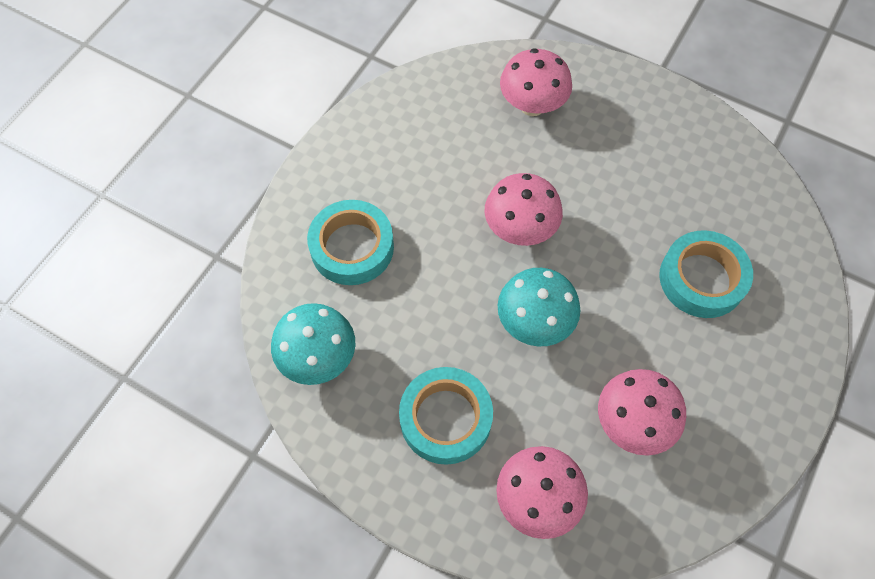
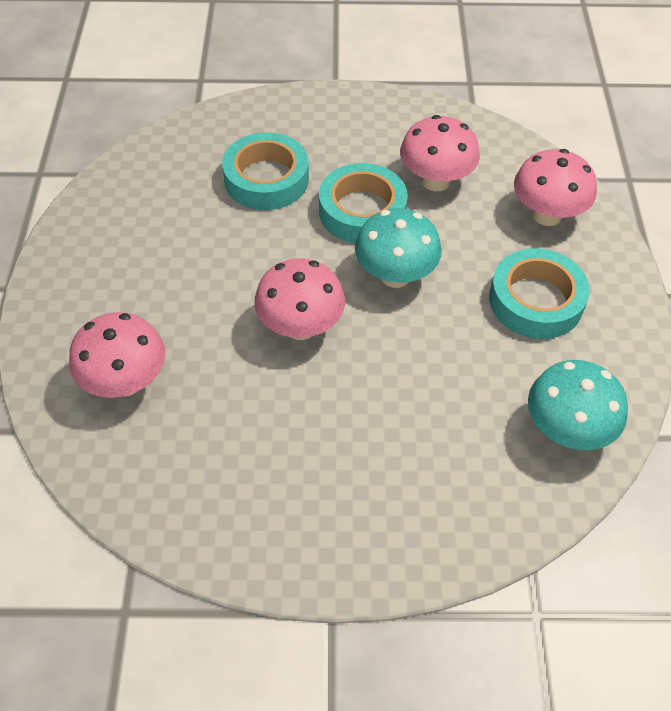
camera: 120 degrees left, 10 degrees down
(352, 247) = (426, 468): turquoise tape -> turquoise tape (362, 211)

